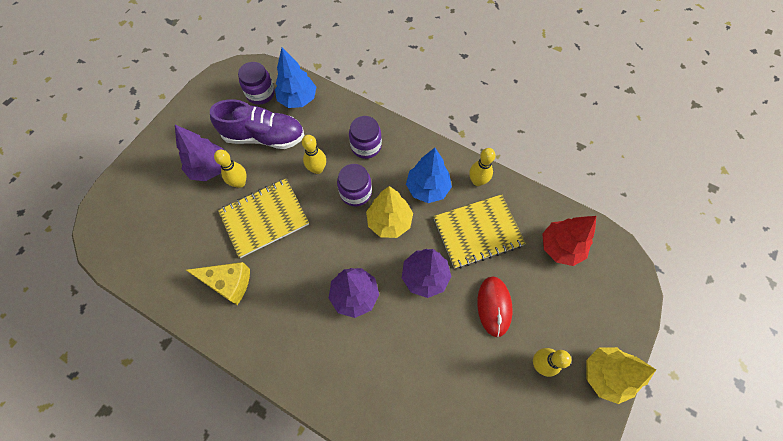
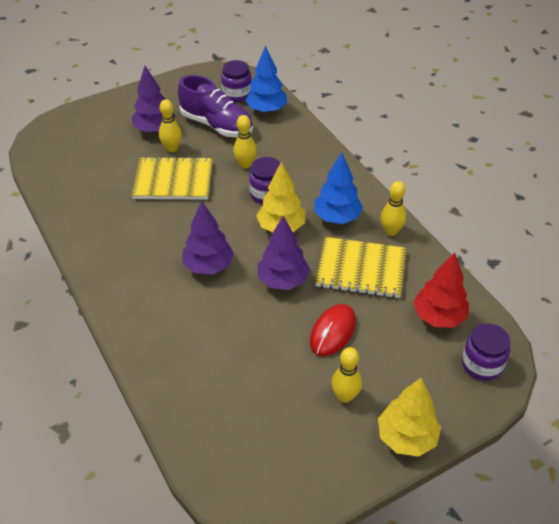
camera: 30 degrees right, 20 degrees down
(228, 283) = (110, 212): yellow cheese -> none
(366, 146) = (302, 165): purple jar -> purple jar (481, 364)

